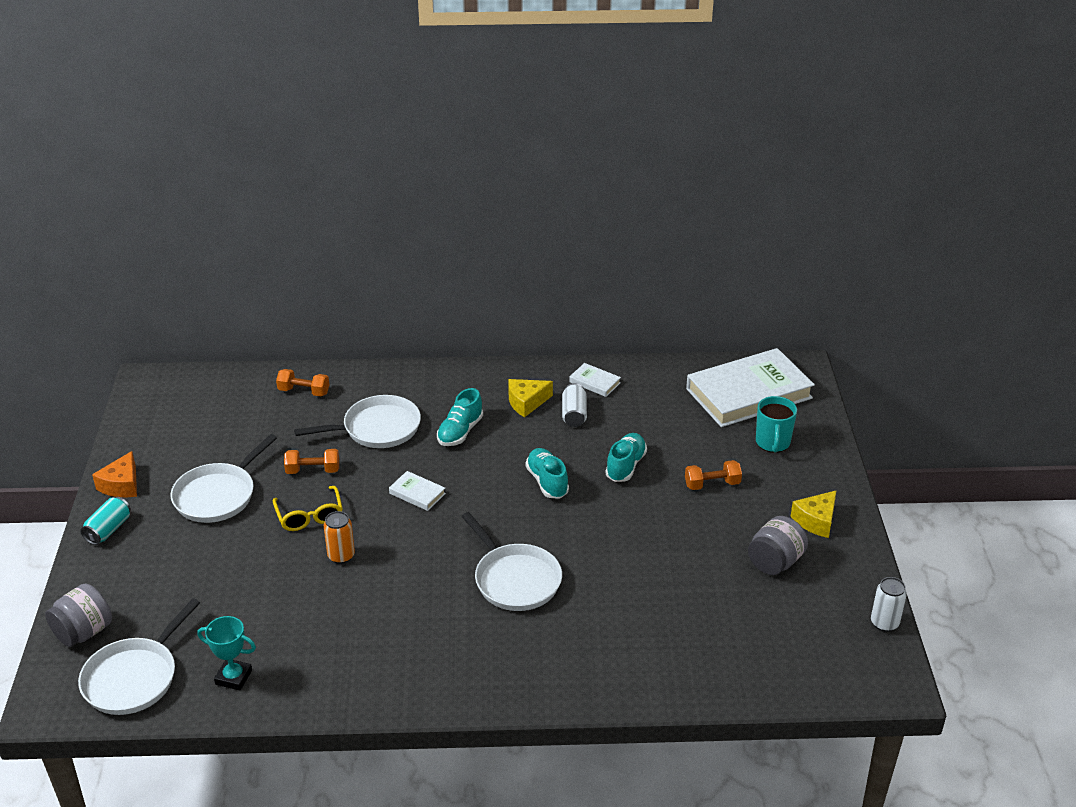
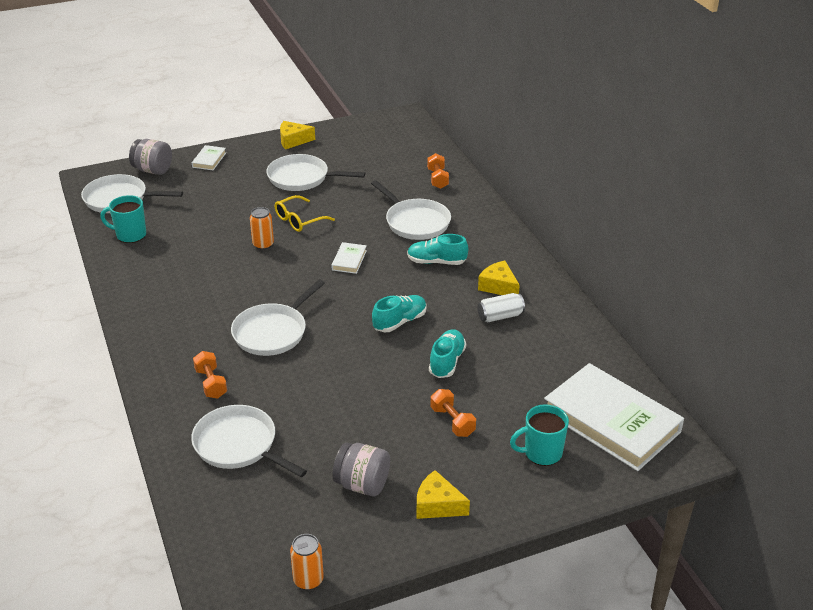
camera: 70 degrees right, 0 degrees up
(108, 530) = (248, 149): turquoise can -> none
(122, 485) = (293, 141): orange cheese -> yellow cheese
(233, 677) = (130, 235): turquoise trophy -> turquoise mug
(313, 470) = (349, 208): orange dumbbell -> orange dumbbell (211, 383)
(594, 382) = (555, 318): white book -> white book (209, 160)
(625, 466) = (447, 362): turquoise shoe -> turquoise shoe turned 75 degrees counterclockwise
(688, 639) = (238, 445): none -> white pan
(884, 623) = (308, 580): white can -> orange can

